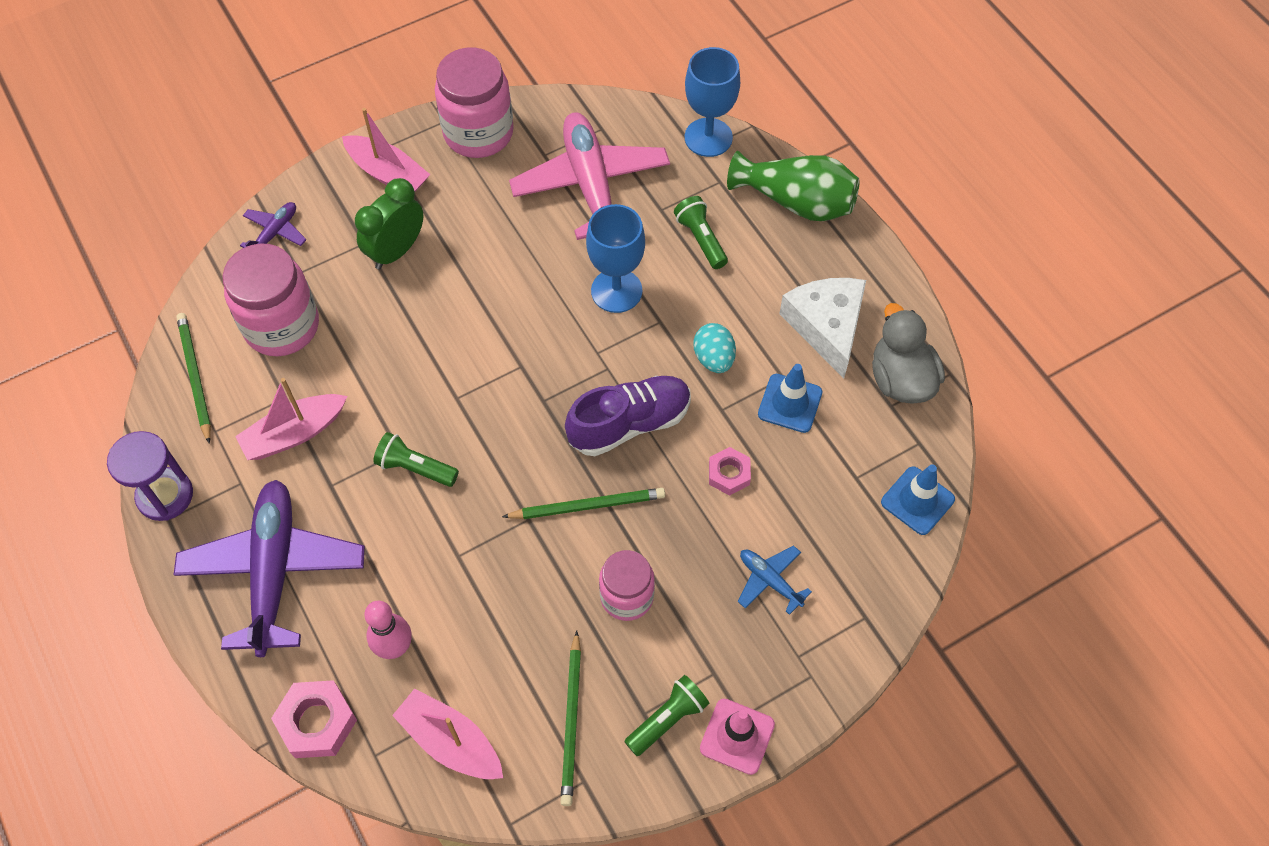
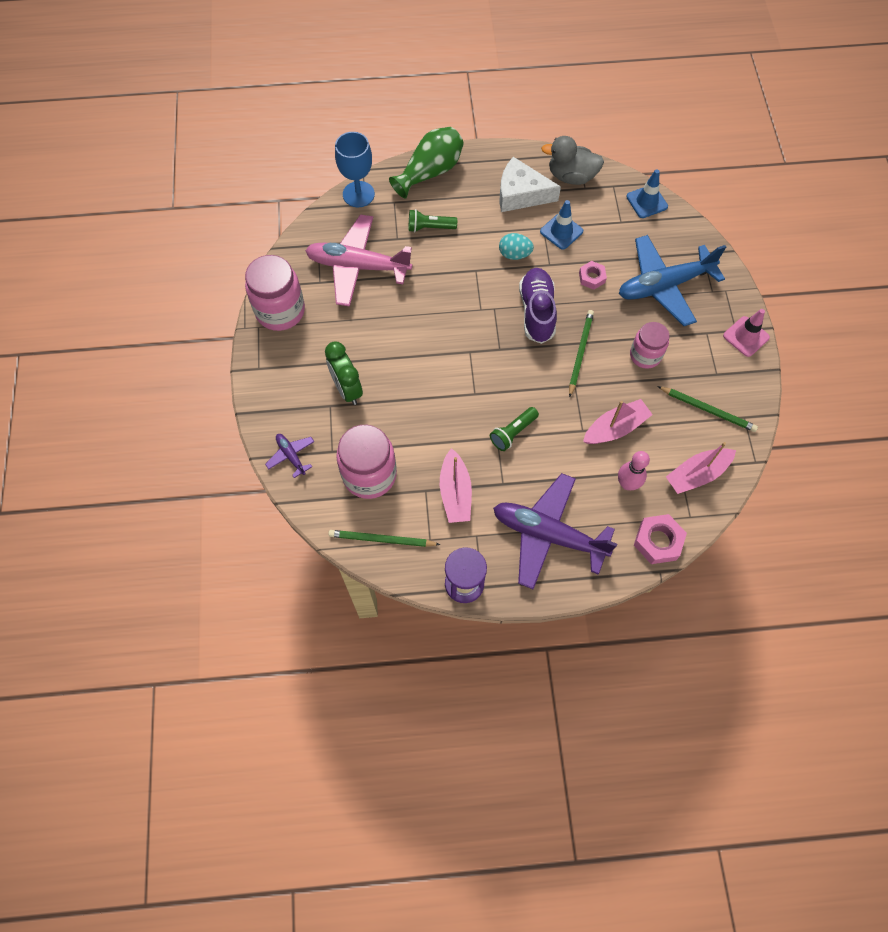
camera: 65 degrees left, 5 degrees up
(388, 173) = (282, 373): pink boat -> pink boat (615, 428)
(616, 291) = (443, 283): blue goblet -> none
(667, 719) = (724, 364): green flashlight -> none
(770, 581) = (664, 285): blue plane -> blue plane, size x2.24

